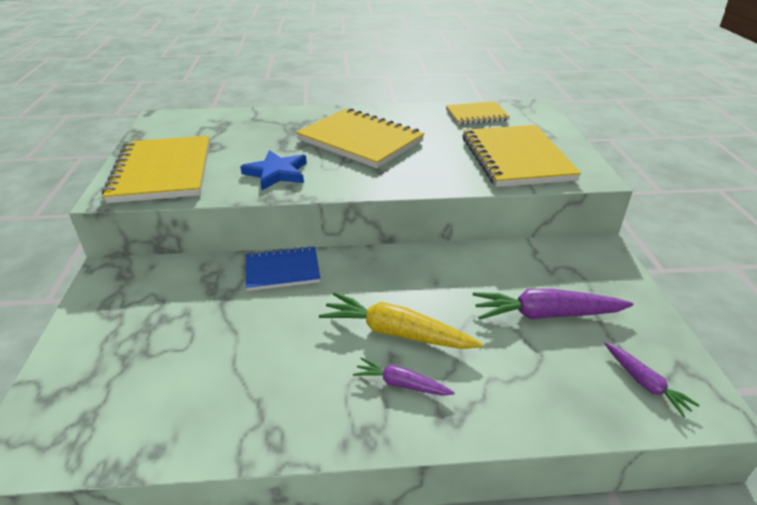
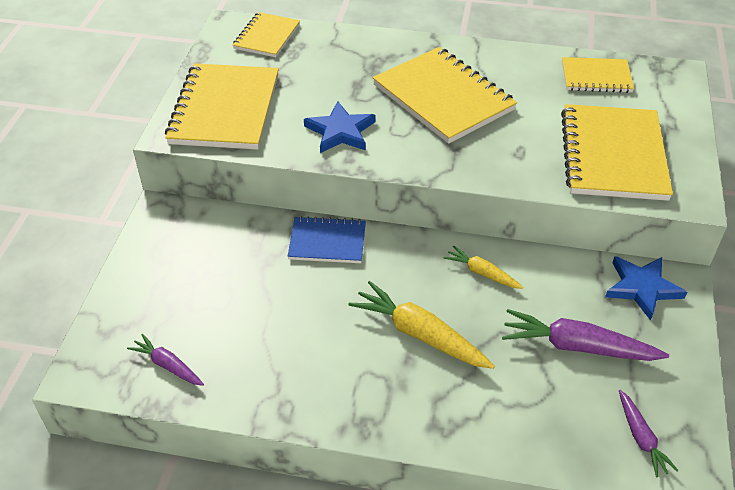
camera: 15 degrees right, 10 degrees up
(194, 121) = (267, 37): none -> yellow notebook
(401, 384) = (408, 386): purple carrot -> purple carrot (168, 365)
(435, 271) = (482, 273): none -> yellow carrot
(576, 258) = (642, 288): none -> blue star

